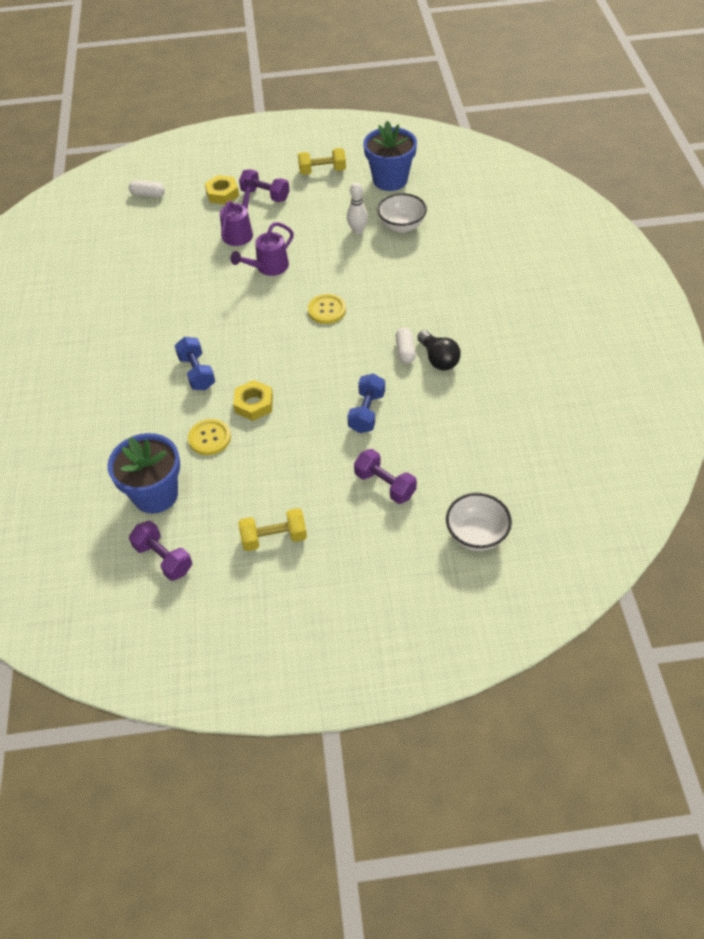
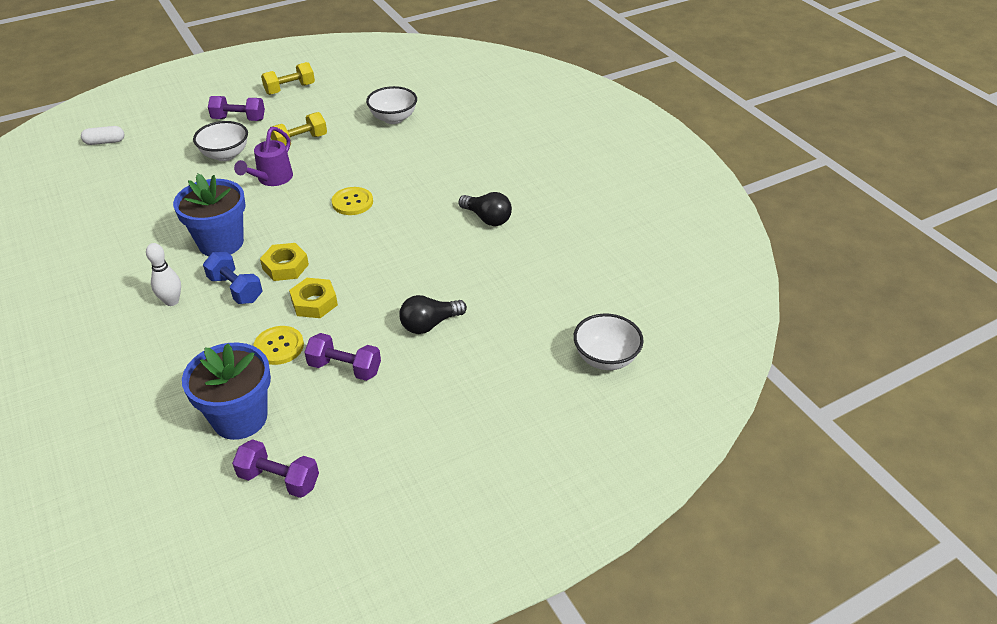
camera: 25 degrees left, 10 degrees down
(222, 194) = (190, 126): yellow nut -> yellow nut (285, 266)
(239, 232) = (225, 155): purple watering can -> white bowl
(274, 538) = (398, 421): yellow dumbbell -> yellow dumbbell (300, 141)
(339, 454) = (429, 324): none -> black light bulb
(357, 230) = (351, 130): white bowling pin -> white bowling pin (172, 301)
(367, 412) = (439, 280): blue dumbbell -> none
(385, 485) = (491, 339): purple dumbbell -> purple dumbbell (345, 368)
(390, 180) = (362, 84): blue flower pot -> blue flower pot (221, 243)
(405, 351) = (451, 219): white capsule -> none

